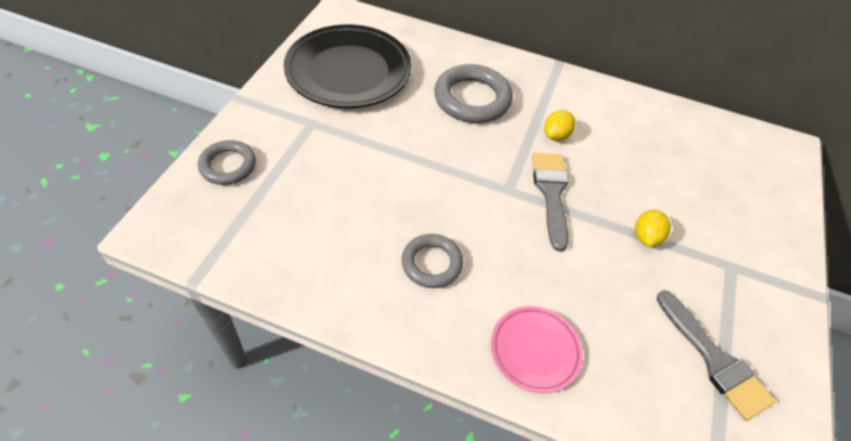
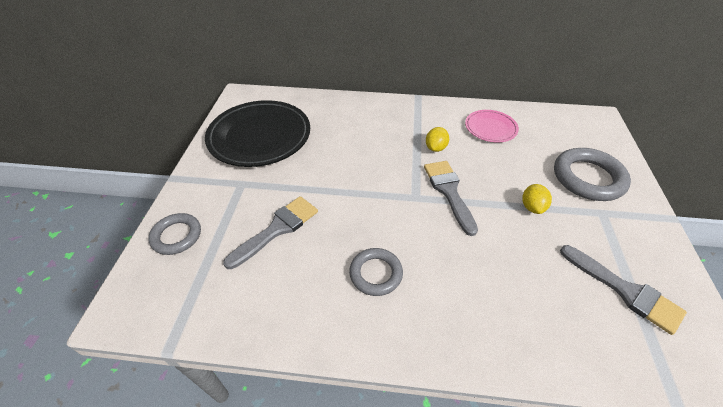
camera: 10 degrees left, 5 degrees down
(338, 186) = (277, 229): none -> grey brush
(472, 99) = (363, 136): grey ring -> grey ring (588, 178)
(535, 350) = (486, 325): pink plate -> pink plate (490, 128)

